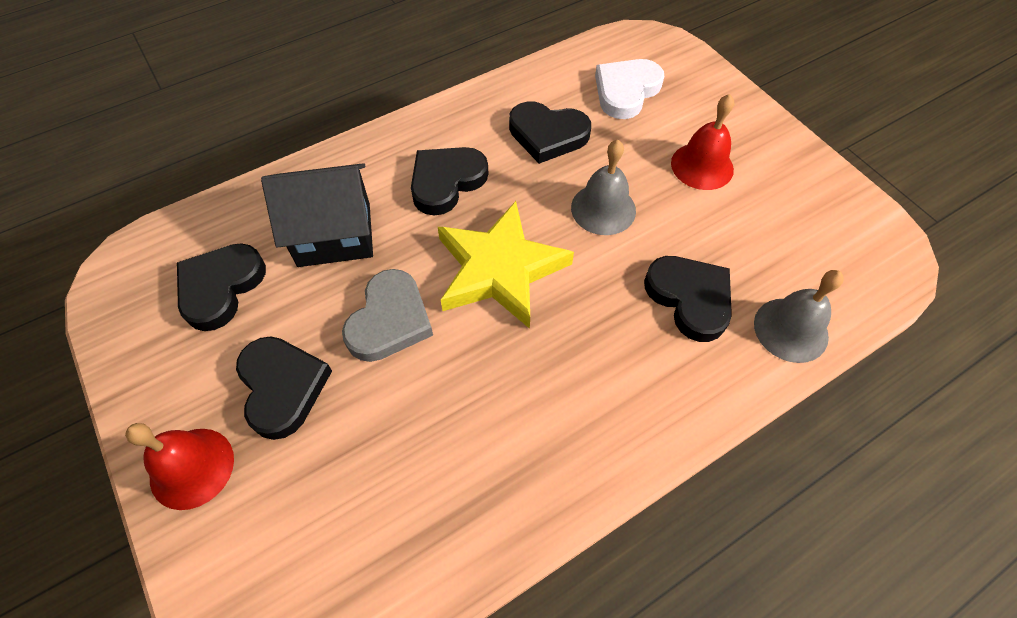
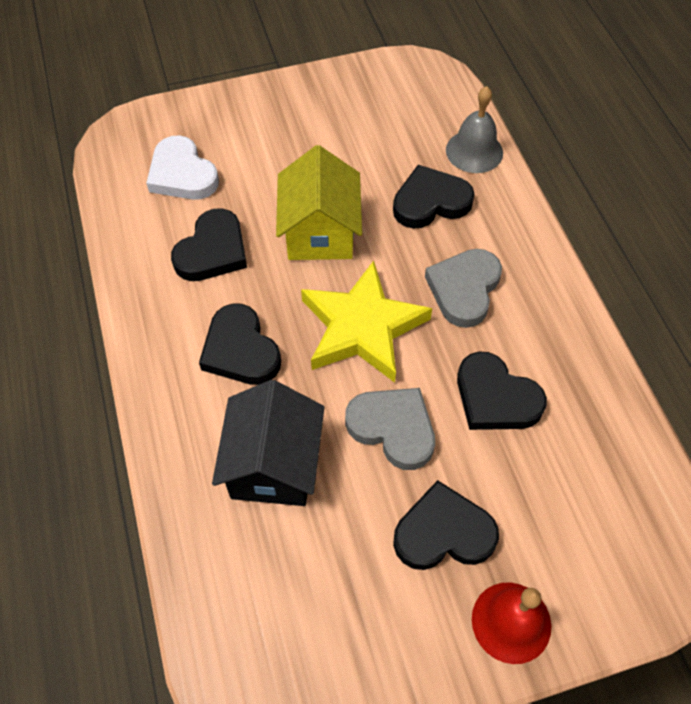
camera: 75 degrees left, 0 degrees up
(220, 287) = (308, 587): black heart -> black heart (495, 398)
(580, 354) = (464, 289): none -> grey heart
(603, 209) = (320, 232): grey bell -> yellow house
(702, 166) = (297, 149): red bell -> none

